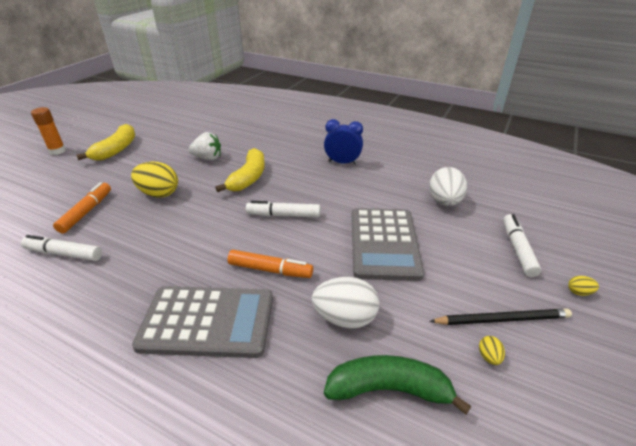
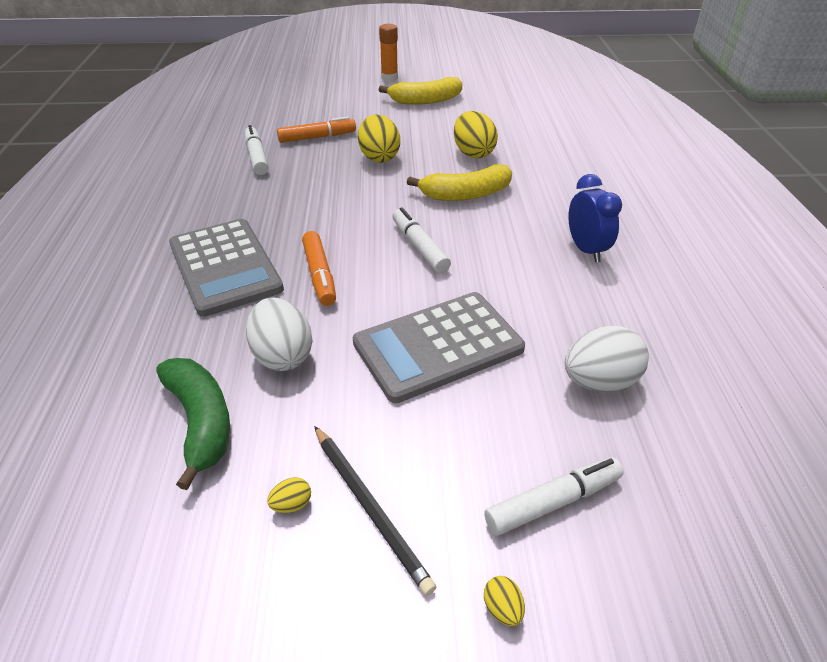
camera: 60 degrees right, 5 degrees up
(207, 158) = (473, 153): white strawberry -> yellow egg

